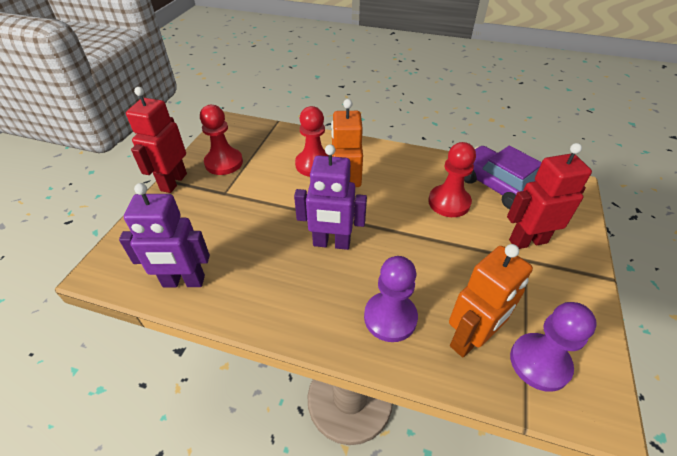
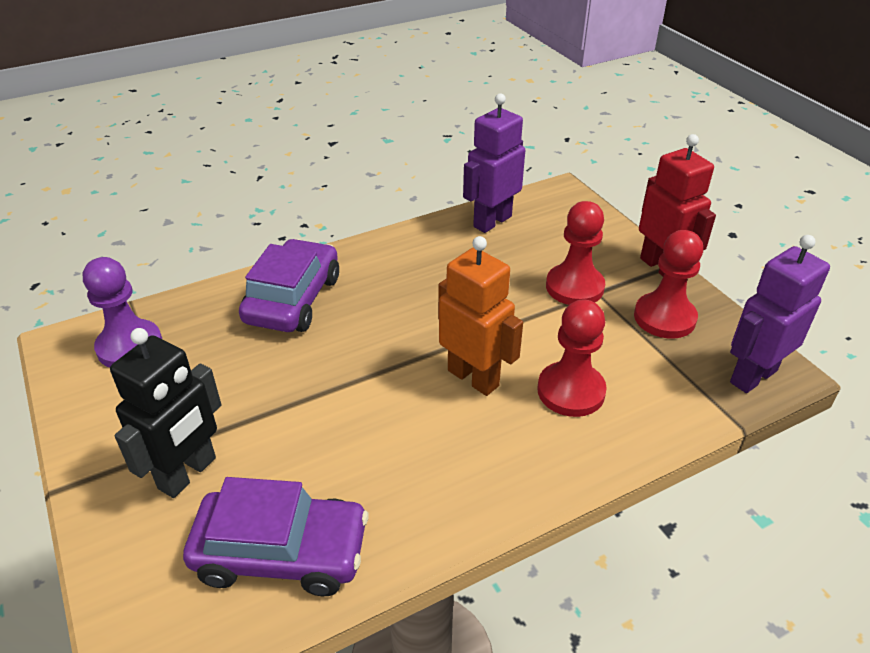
camera: 135 degrees right, 5 degrees down
(331, 243) = (417, 319): purple robot -> purple robot (752, 376)
(390, 318) = (293, 299): purple pawn -> purple car
(449, 202) = (334, 462): red pawn -> red pawn (574, 287)
(470, 339) = (206, 326): orange robot -> none
(527, 241) = (188, 473): red robot -> black robot

